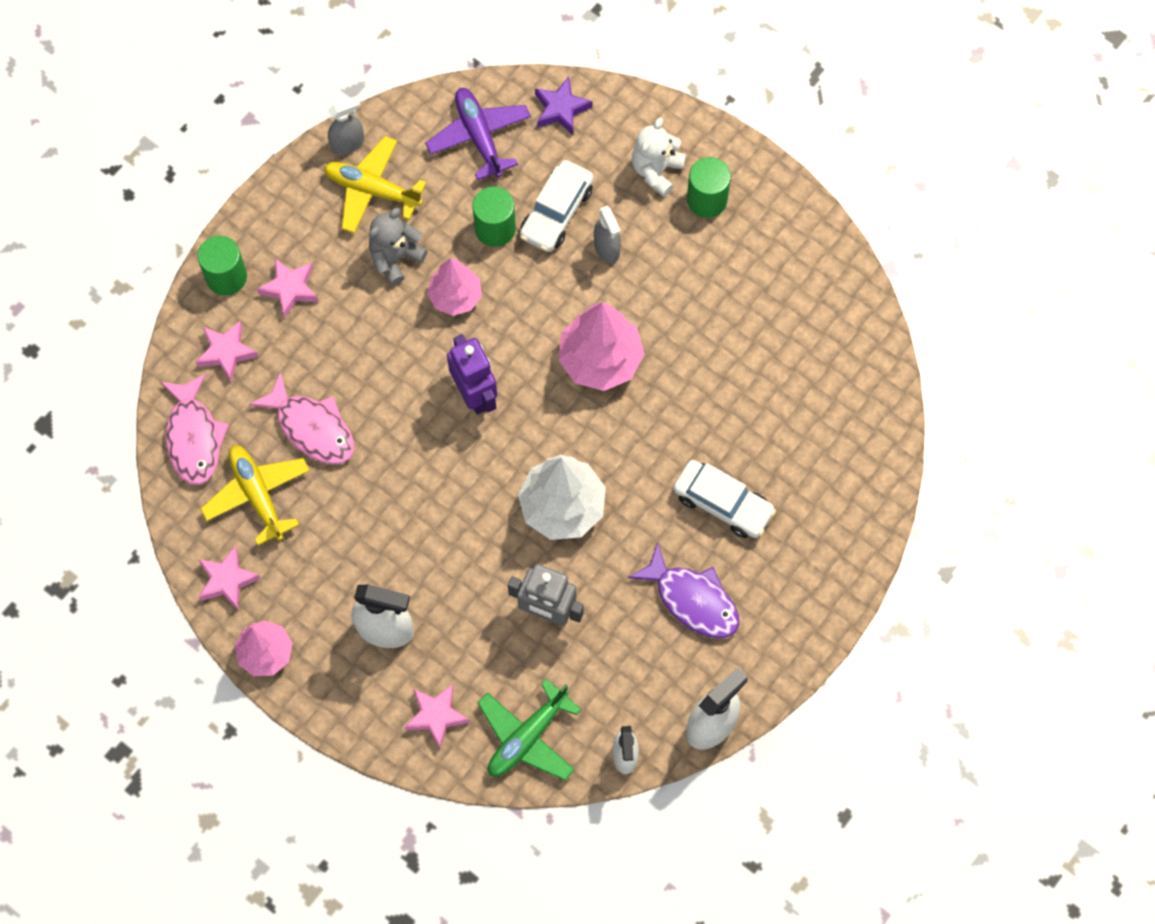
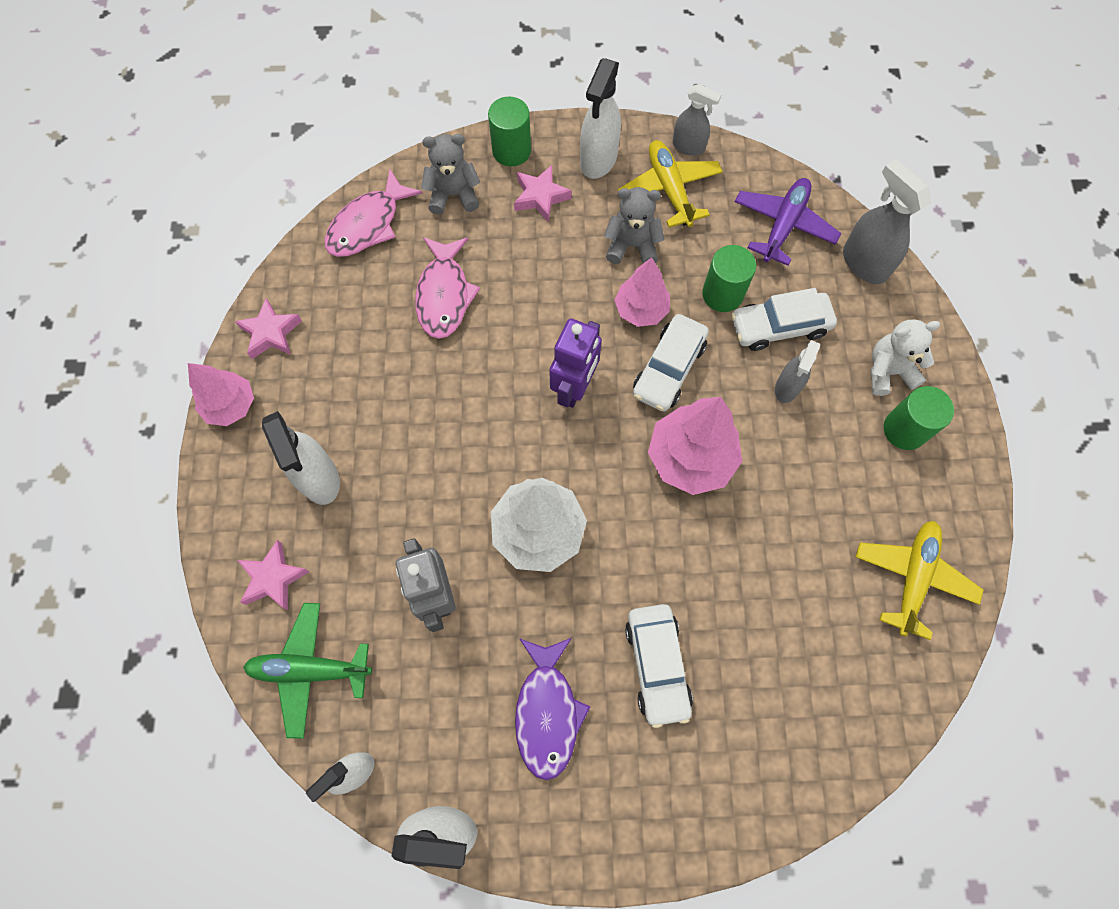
camera: 50 degrees right, 0 degrees up
(226, 352) = (453, 195): pink star -> grey teddy bear
(257, 495) = (358, 300): yellow plane -> yellow plane (912, 578)
(296, 219) = (598, 160): none -> white spray bottle
(519, 317) = (668, 369): none -> white car
(561, 109) = (864, 263): purple star -> grey spray bottle

